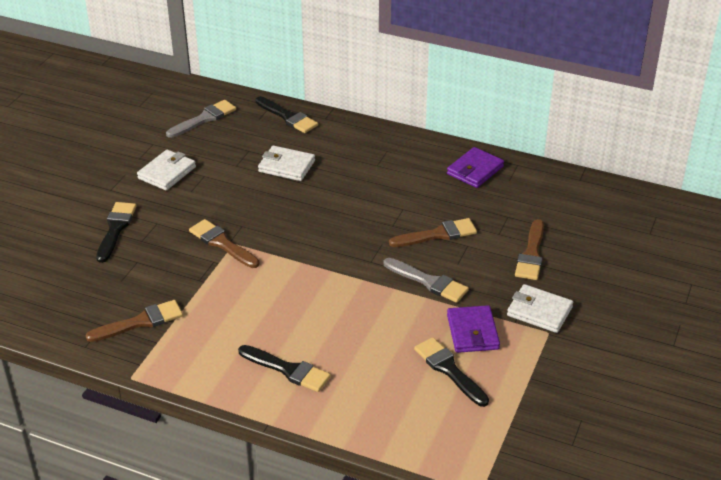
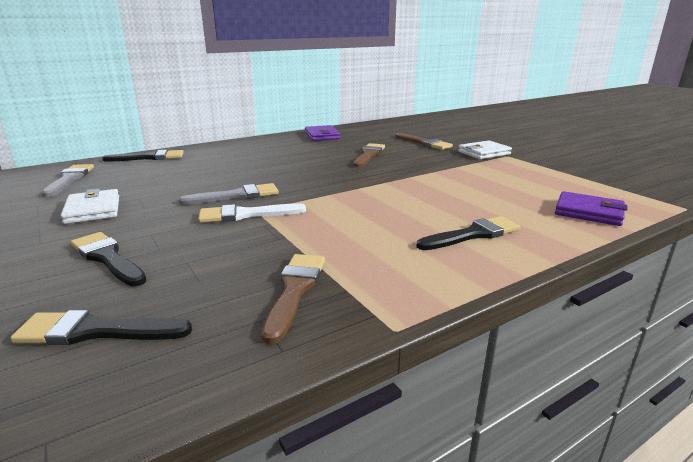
camera: 55 degrees left, 15 degrees down
(222, 243) = (246, 215): brown brush -> white brush
(286, 166) = (202, 171): white wallet -> none
(428, 282) = (416, 167): grey brush -> grey brush (236, 196)
(449, 370) = (525, 184): black brush -> black brush (96, 331)
(472, 332) = (487, 170): purple wallet -> purple wallet (588, 212)

